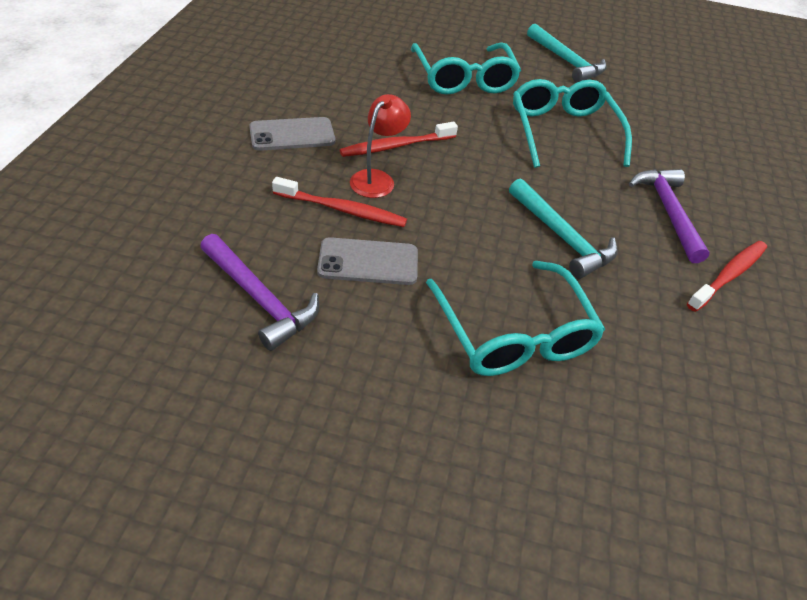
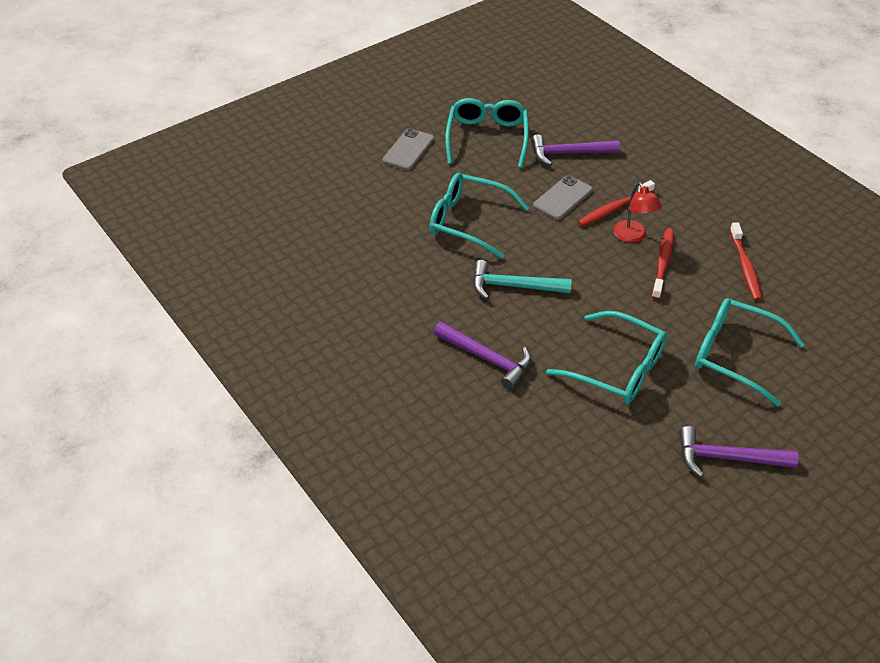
camera: 135 degrees right, 0 degrees up
(292, 135) = (709, 221): grey phone -> grey phone (408, 150)
(303, 423) = (487, 138): none -> turquoise glasses
(566, 61) = (727, 458): turquoise hammer -> purple hammer
(728, 275) = (415, 341): red toothbrush -> red toothbrush (745, 267)

